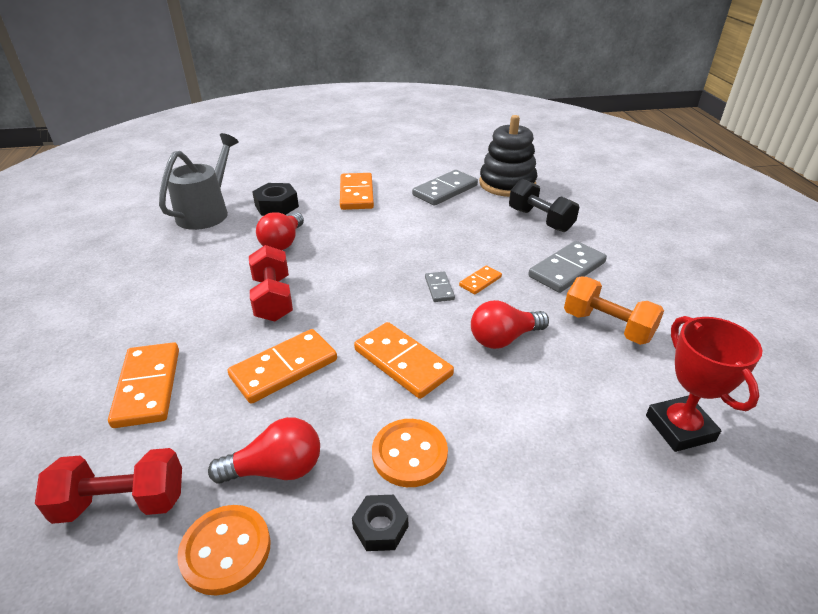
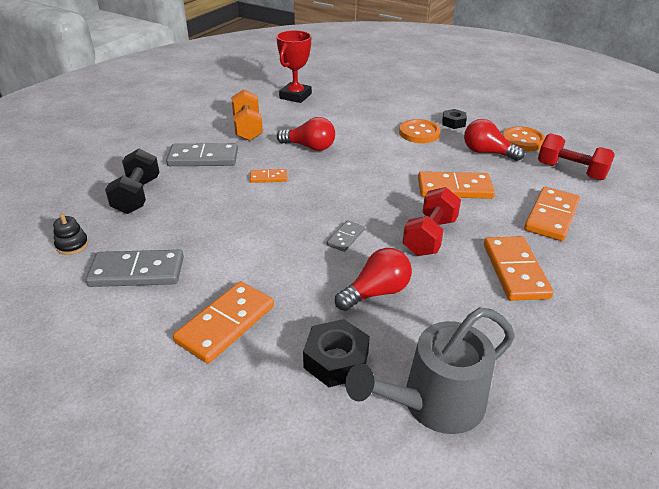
camera: 140 degrees left, 0 degrees up
(403, 362) = (380, 162): orange domino -> orange domino (515, 271)
(439, 288) = (301, 186): grey domino -> grey domino (345, 237)
(507, 184) = (72, 245): black stacking toy -> black stacking toy, size x0.42

